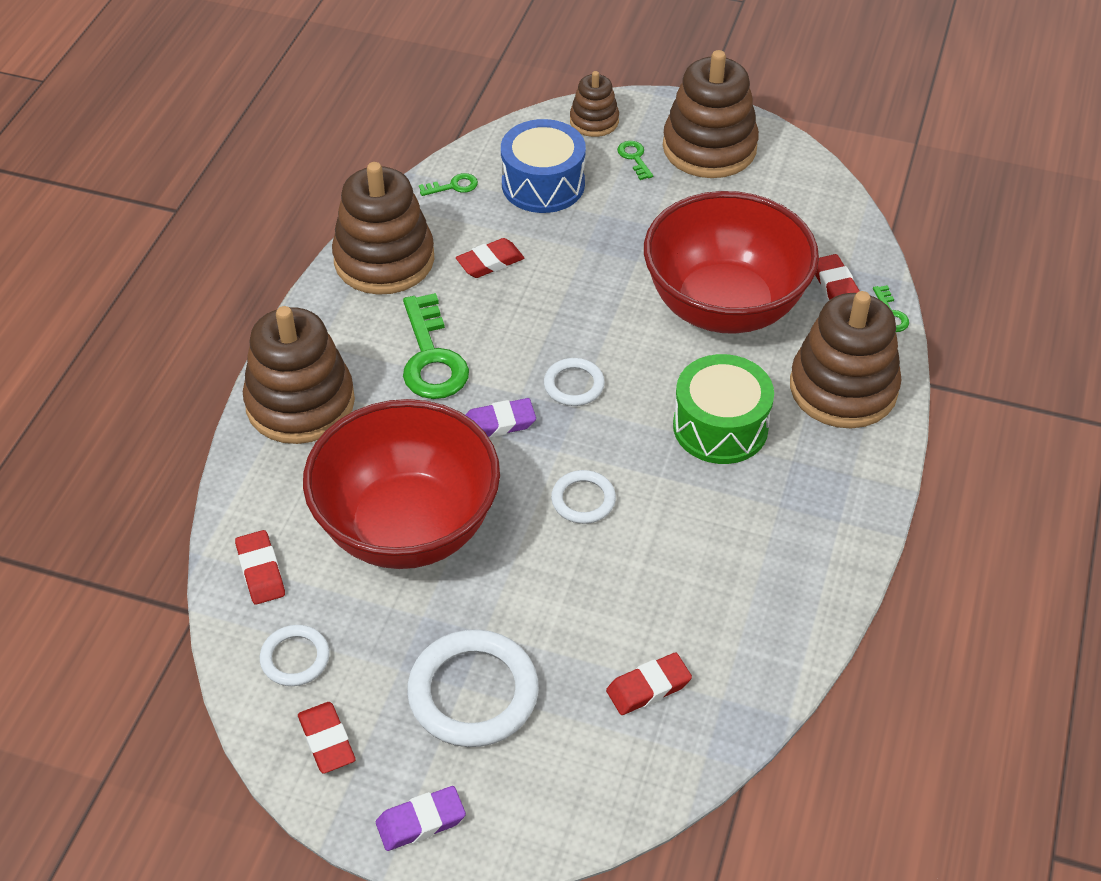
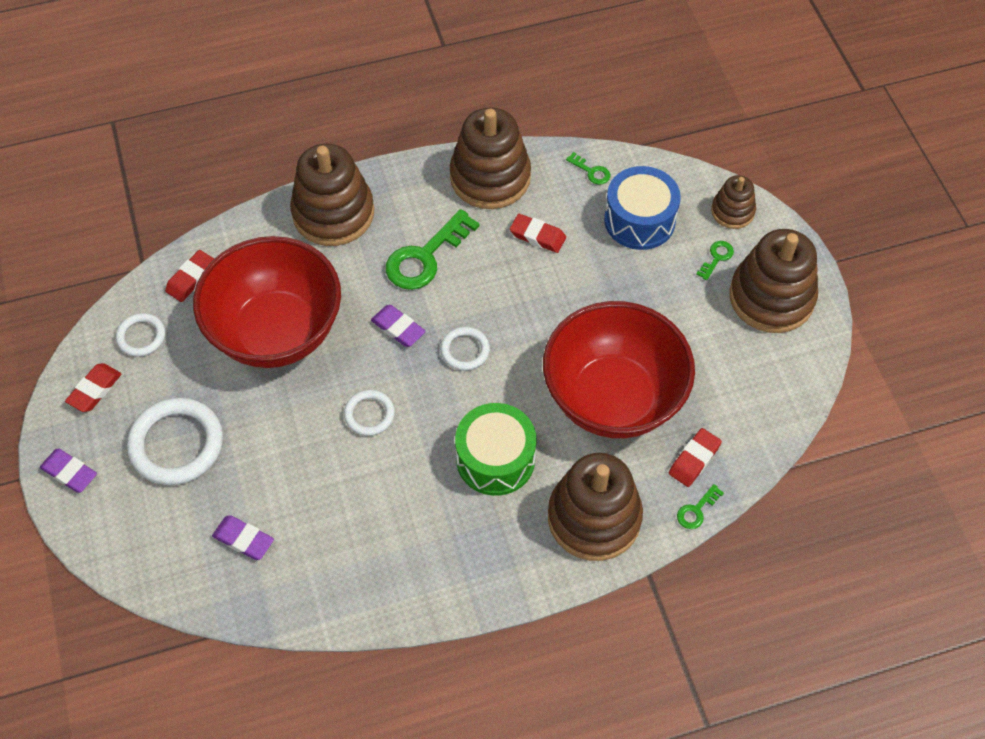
camera: 55 degrees right, 10 degrees up
(648, 687) = (244, 539): red eraser -> purple eraser

